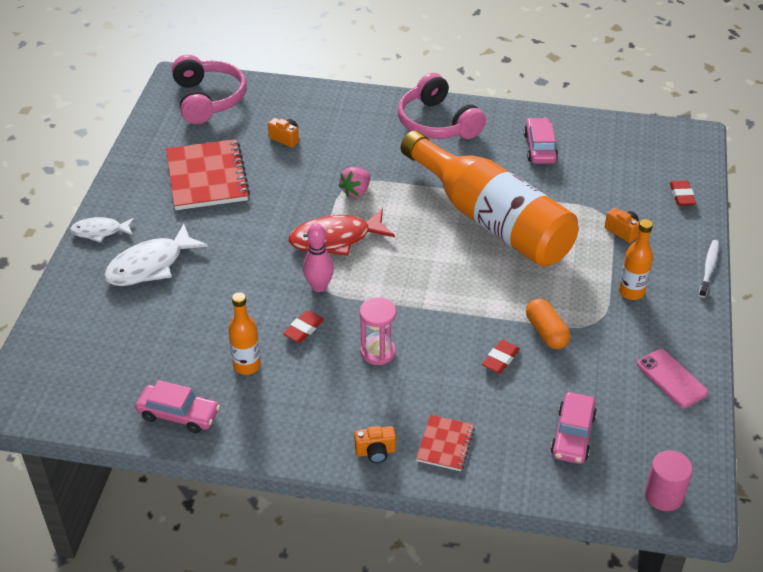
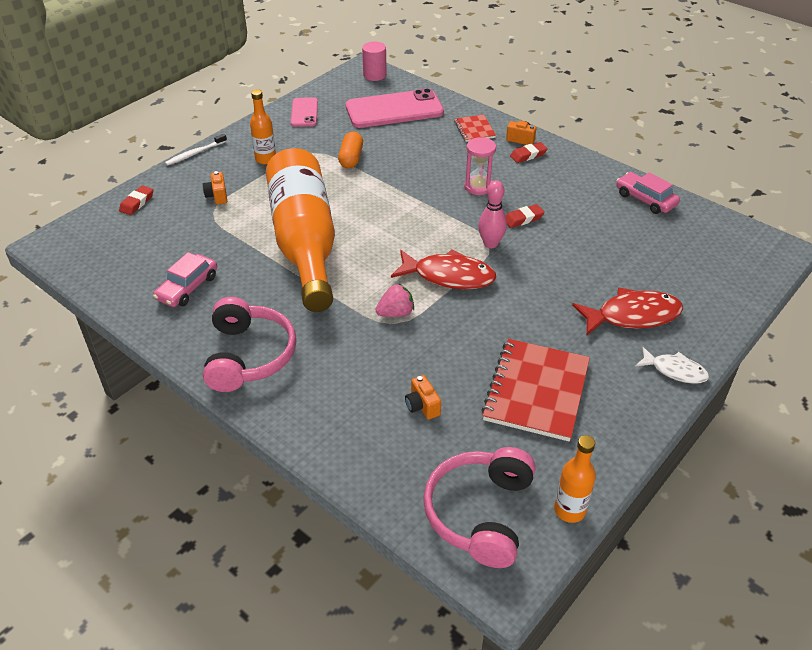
camera: 150 degrees left, 0 degrees up
(150, 265) = (632, 316): white fish -> red fish
(247, 365) = (581, 211): orange bottle -> orange bottle (569, 510)
(445, 444) = (474, 129): red notebook -> red notebook turned 60 degrees counterclockwise
(500, 359) = (398, 155): red eraser -> red eraser (528, 155)
(572, 435) = (394, 110): pink car -> pink phone

